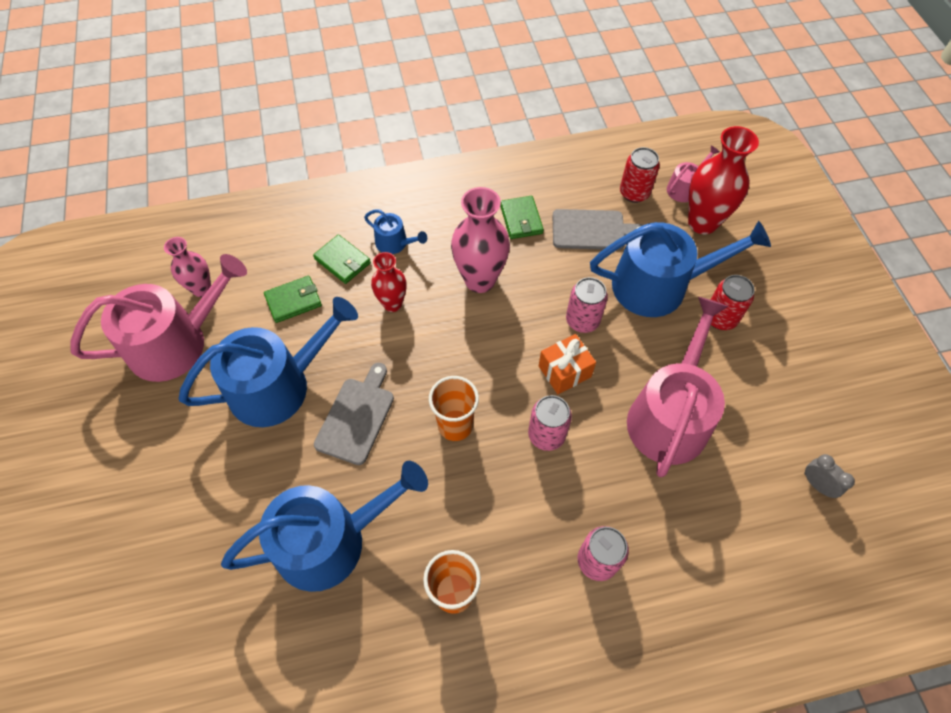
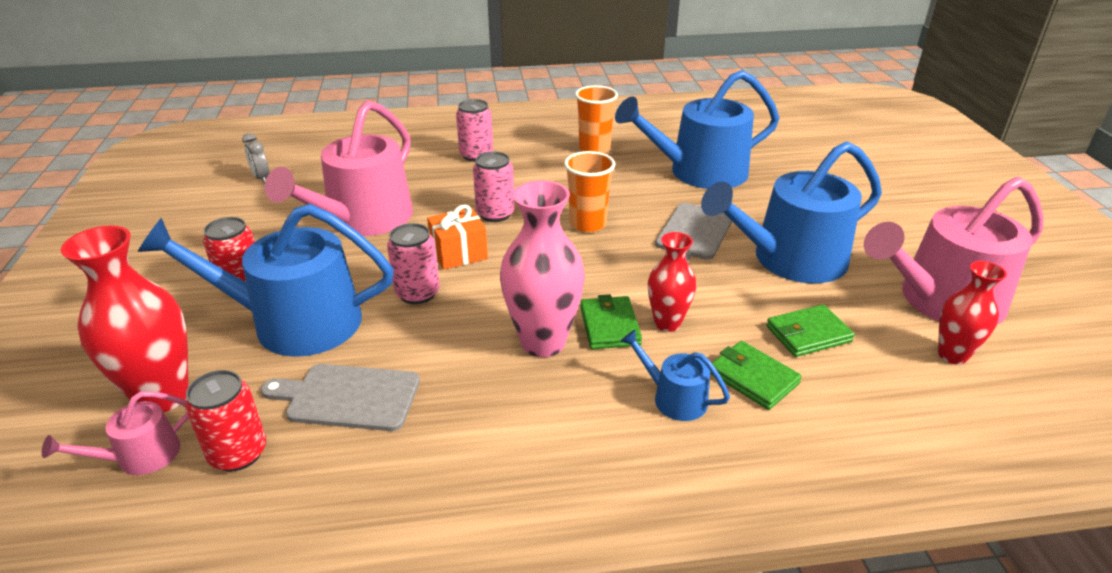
camera: 175 degrees left, 25 degrees down
(202, 289) = (952, 355): pink vase -> red vase
(521, 219) = (459, 421): green wallet -> green wallet (609, 326)

